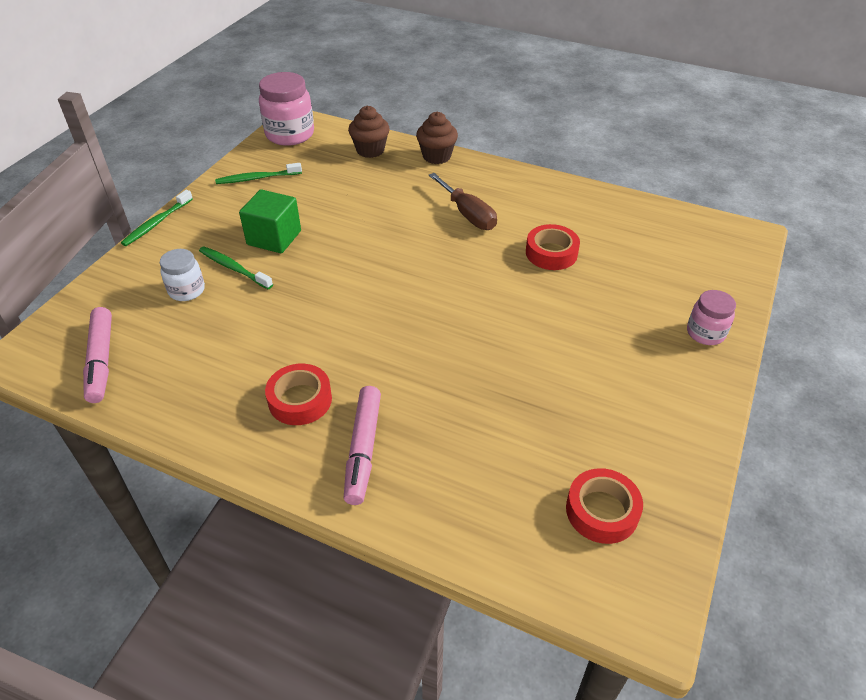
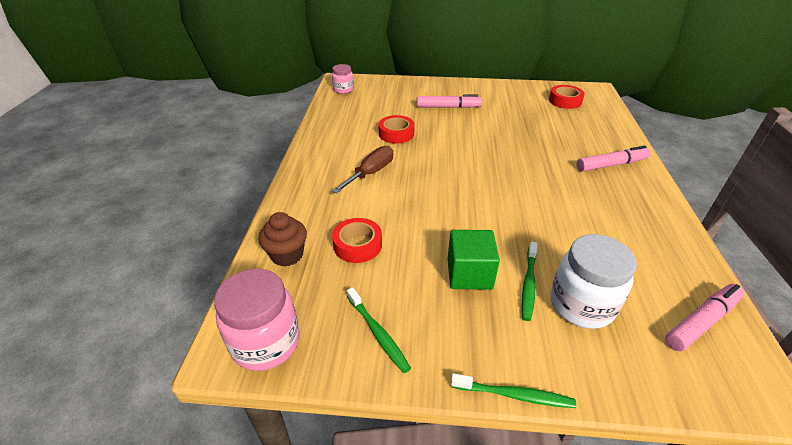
camera: 110 degrees left, 5 degrees down
(187, 290) = (581, 305): white jar -> white jar, size x1.72
(300, 400) = (609, 197): red tape -> red tape (357, 245)
(436, 156) = (287, 207): brown cupcake -> none
(619, 328) = (448, 107): none -> pink marker
(705, 333) = (433, 87): pink jar -> pink jar (343, 90)

